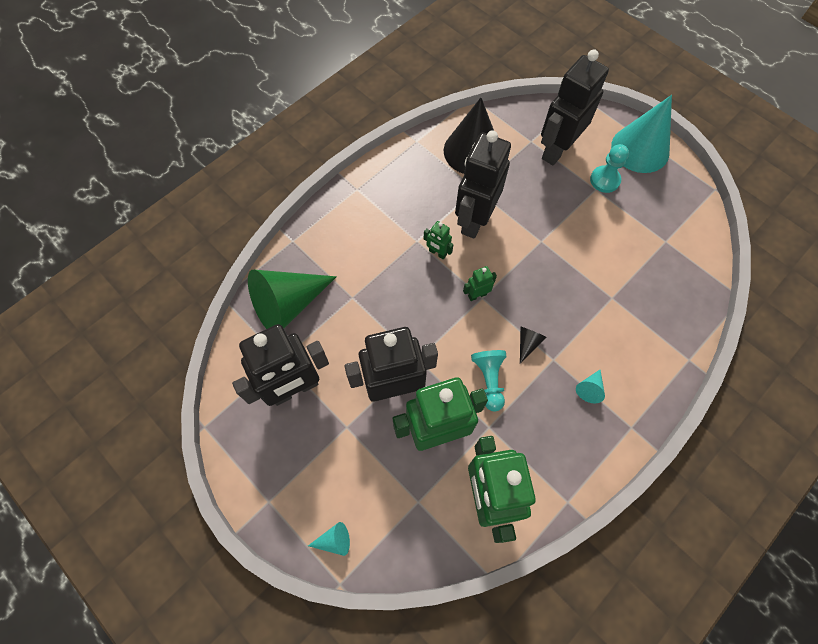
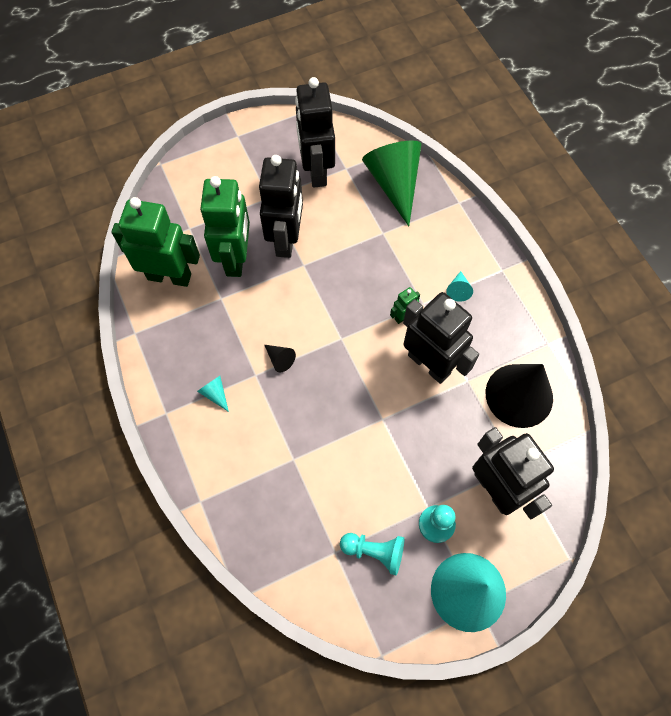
camera: 110 degrees right, 0 degrees up
(334, 540) = (190, 168): turquoise cone -> turquoise cone (458, 290)
(477, 295) = (345, 335): green robot -> none
(489, 380) = (260, 313): turquoise pawn -> turquoise pawn (374, 551)

